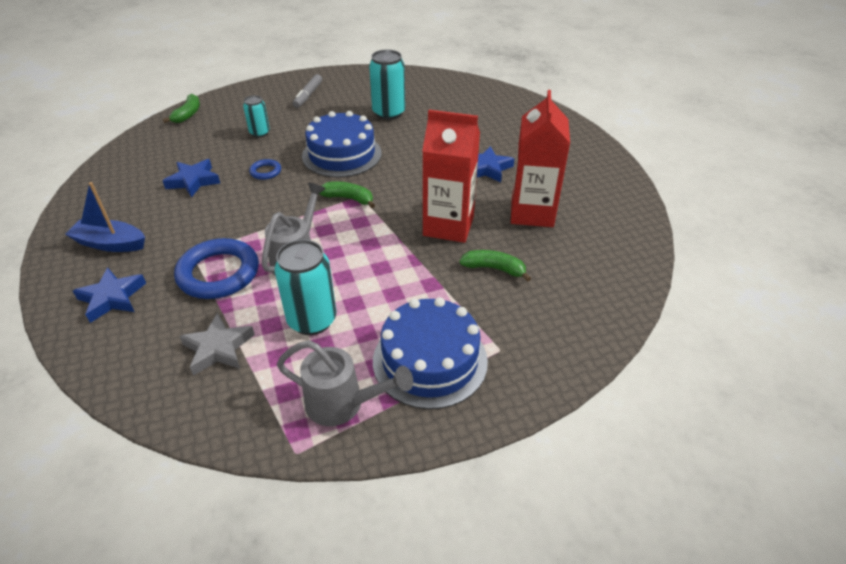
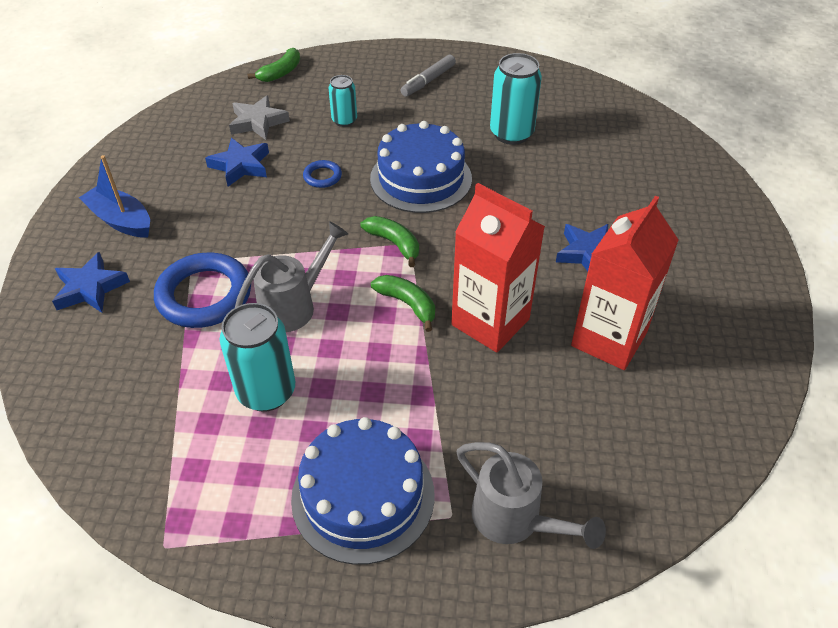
camera: 25 degrees right, 5 degrees up
(218, 348) = (156, 388): grey star -> grey star (258, 122)
(342, 404) = (240, 509): grey watering can -> grey watering can (514, 519)
(494, 269) = (511, 402): green banana -> green banana (407, 304)

